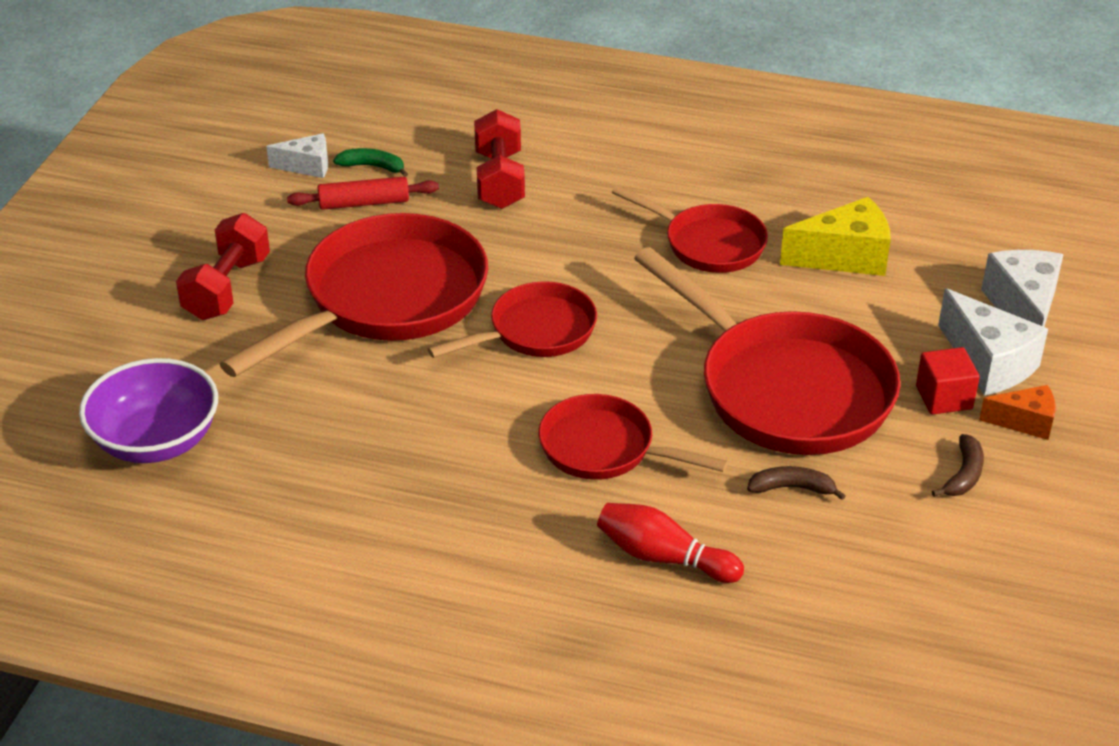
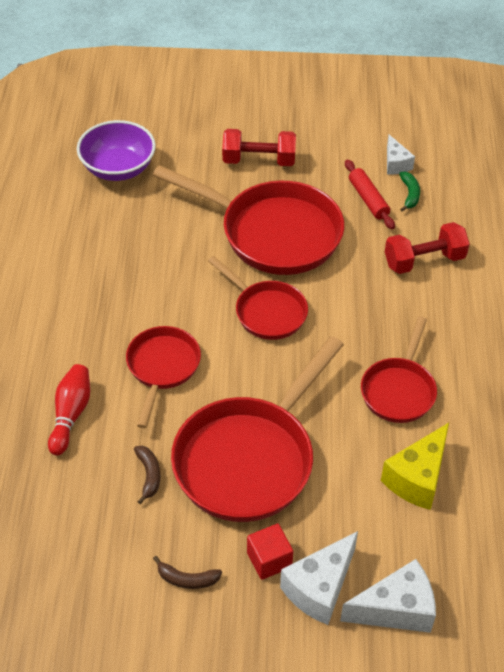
camera: 75 degrees right, 10 degrees up
(845, 257) = (417, 478): yellow cheese -> yellow cheese turned 60 degrees clockwise
(1024, 422) = (256, 617): orange cheese -> none

